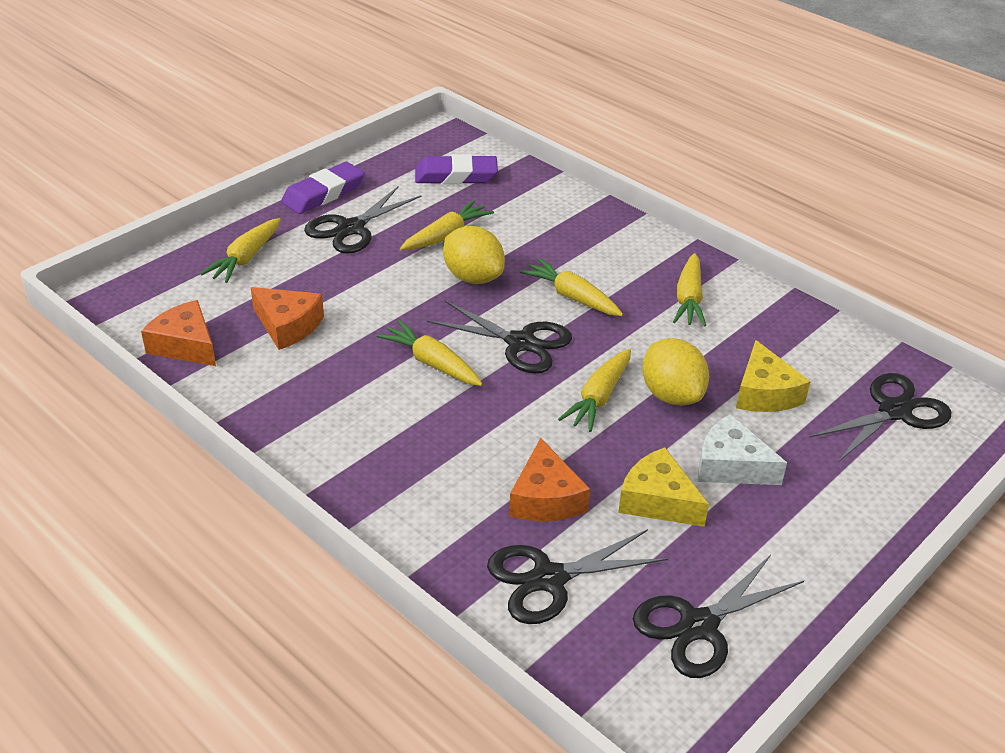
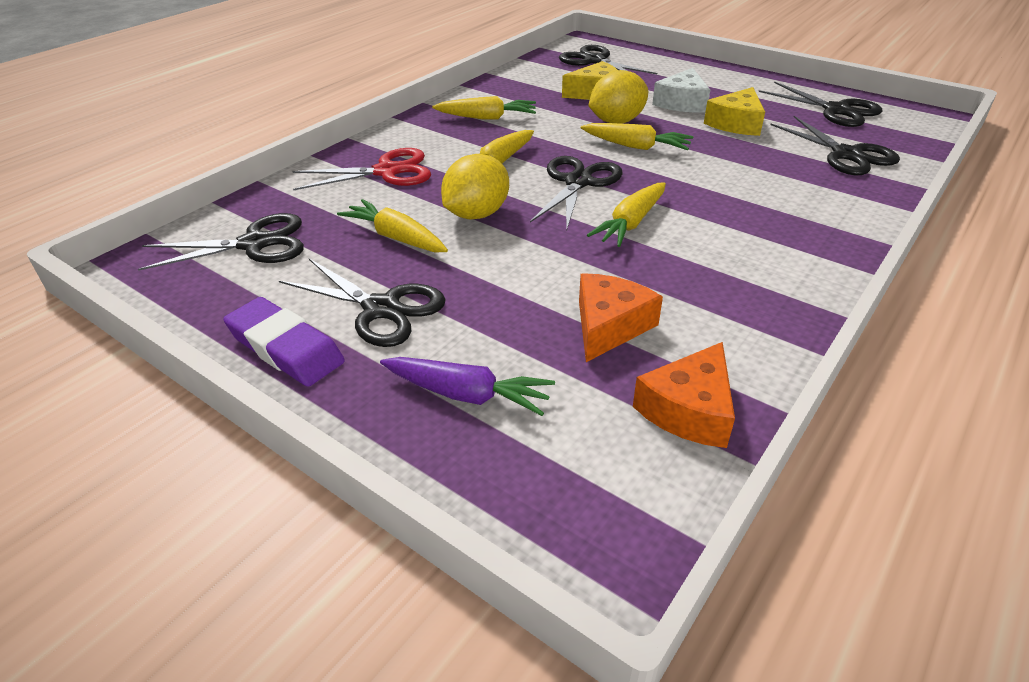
camera: 95 degrees left, 0 degrees up
(245, 258) = (467, 395): yellow carrot -> purple carrot
(456, 175) = (254, 244): purple eraser -> black scissors
(545, 498) = (768, 160): orange cheese -> none
(565, 233) = (387, 172): none -> red scissors

